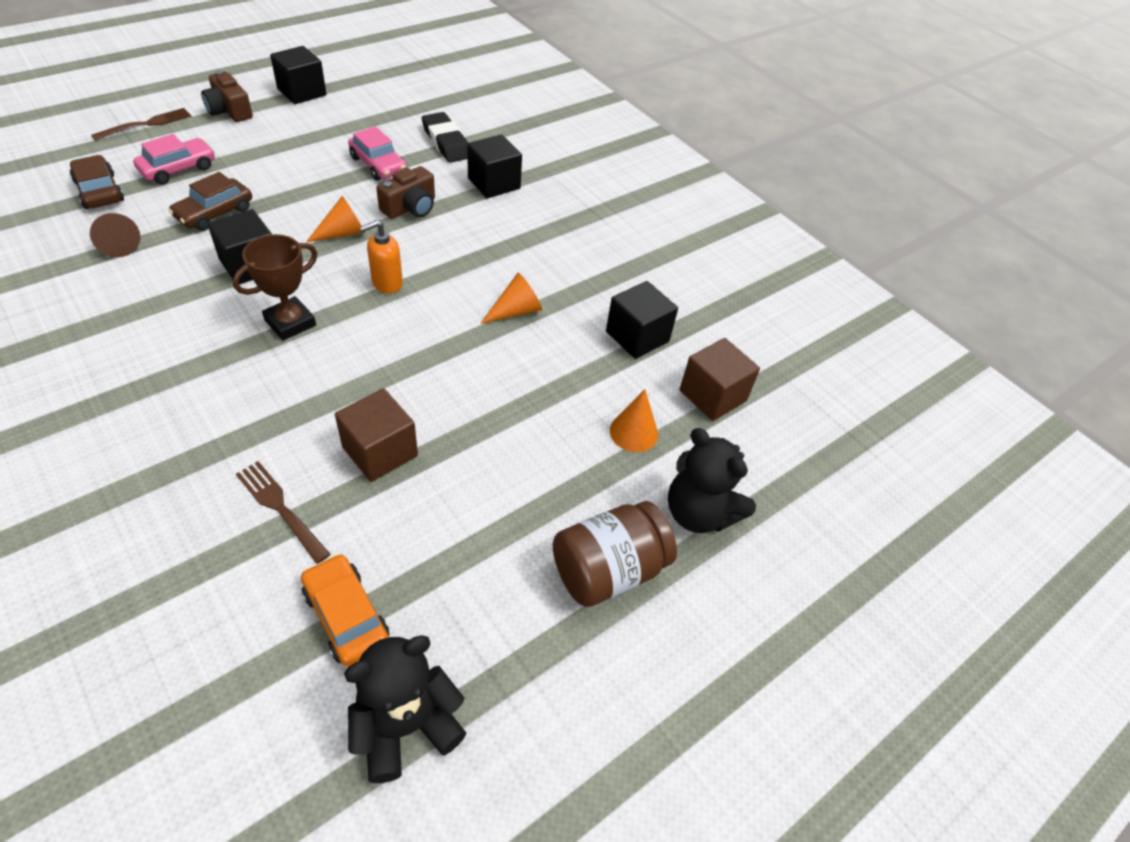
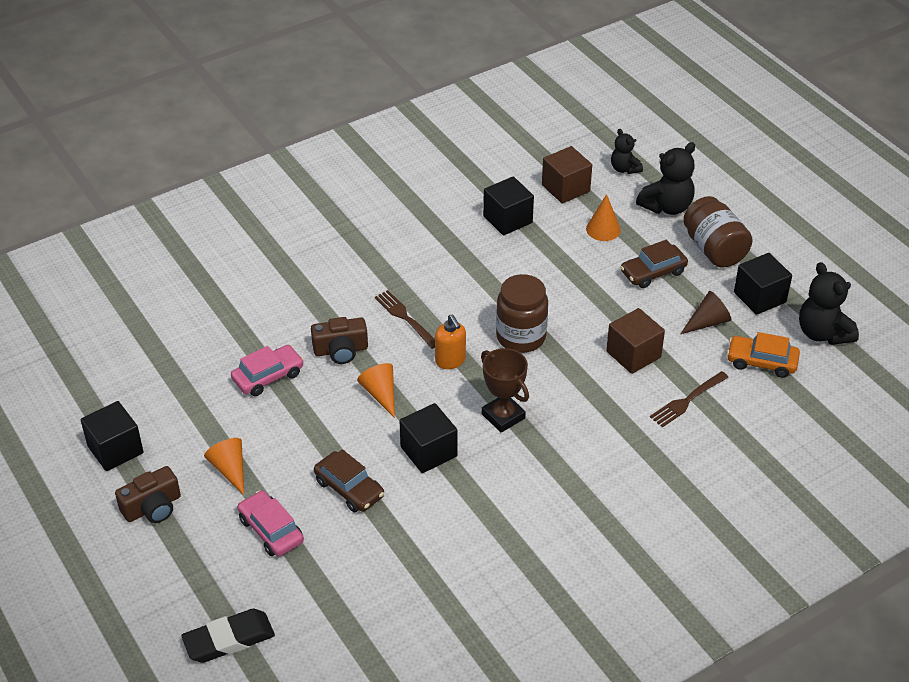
camera: 80 degrees left, 5 degrees down
(99, 191) = (311, 586): brown car -> brown car (653, 272)
(119, 243) = (398, 551): brown cone -> brown cone (707, 322)
(146, 124) = (179, 575): brown fork -> brown fork (405, 318)
(346, 616) = (761, 362): orange car -> orange car turned 45 degrees clockwise
(410, 207) = (341, 350): brown camera -> brown camera turned 120 degrees clockwise
(421, 342) = (521, 337): none -> brown jar
(446, 142) = (228, 328): black eraser -> black eraser (229, 639)
(494, 183) = (302, 295): black cube -> black cube (759, 297)
(515, 311) = (482, 284): orange cone -> orange cone (230, 469)
(774, 464) = (624, 169): none -> black teddy bear

